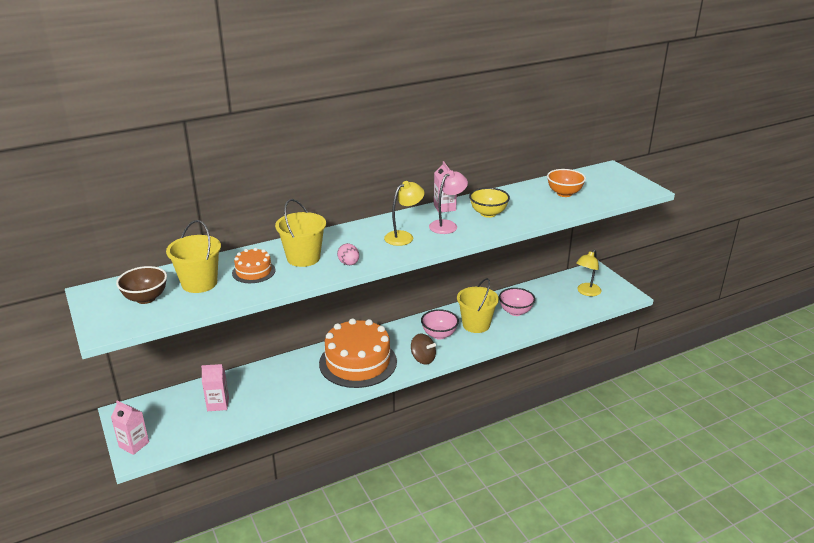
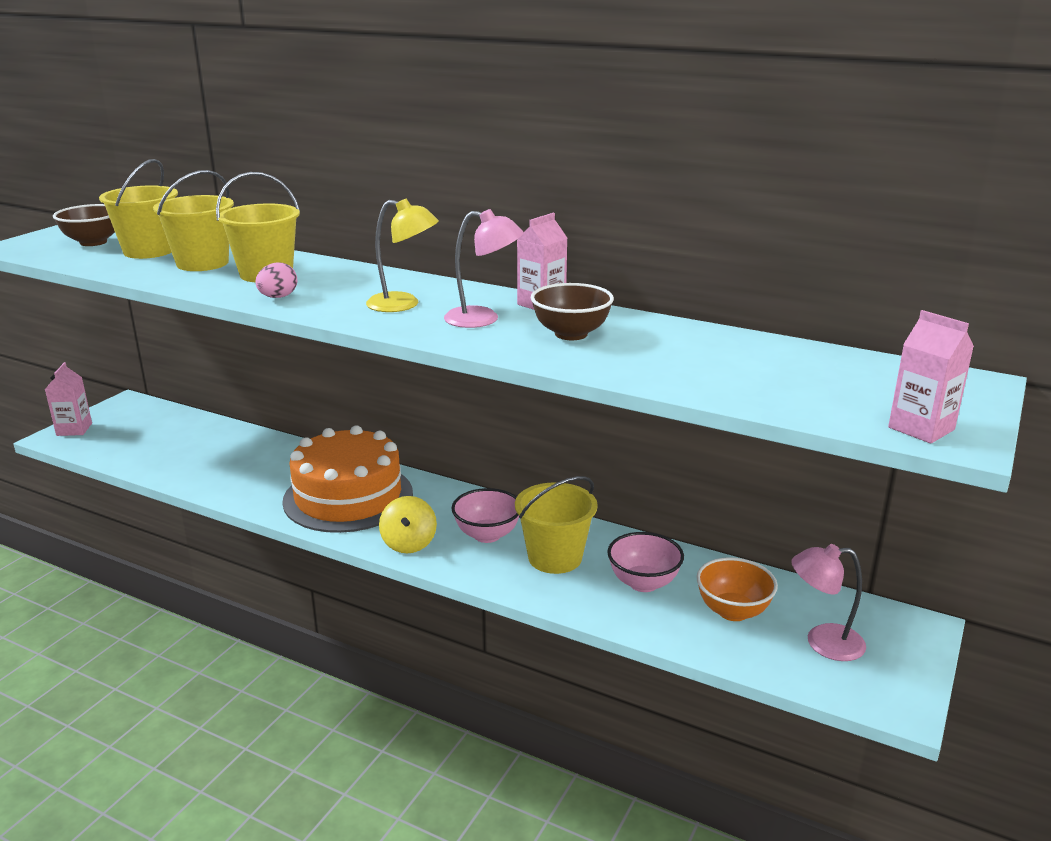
camera: 55 degrees right, 5 degrees down
(218, 404) = (179, 444): pink carton -> pink carton (921, 428)
(253, 271) = (202, 263): orange cake -> yellow bucket
(423, 359) = (409, 543): brown spinning top -> yellow spinning top
(488, 213) = (571, 334): yellow bowl -> brown bowl
(564, 193) = (765, 369): orange bowl -> orange bowl (733, 611)
(586, 292) = (823, 642): yellow lamp -> pink lamp

